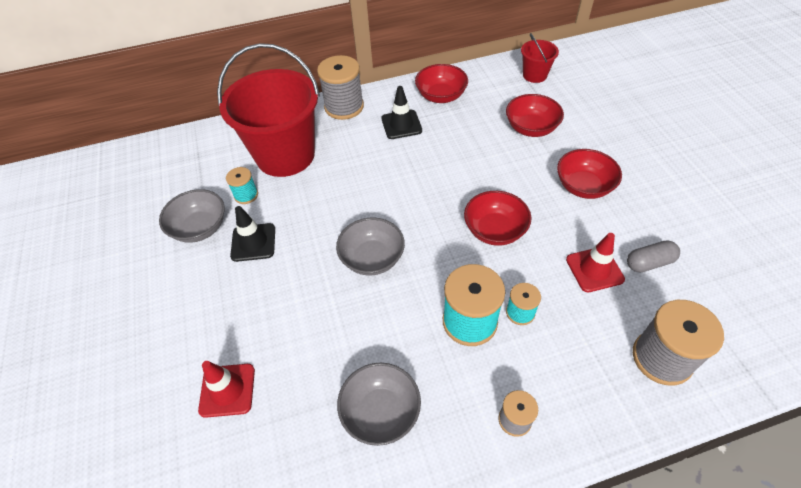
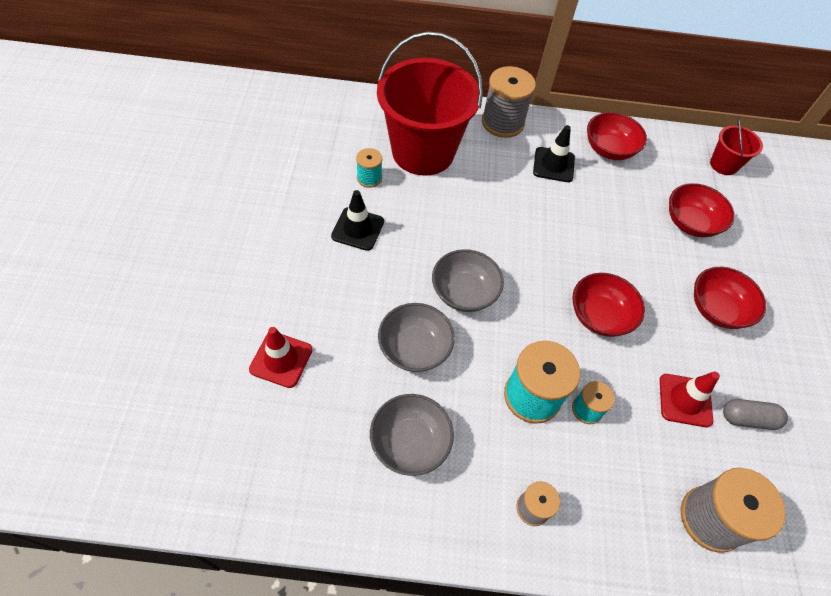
camera: 15 degrees right, 5 degrees up
(200, 228) = (314, 194): grey bowl -> grey bowl (414, 348)

